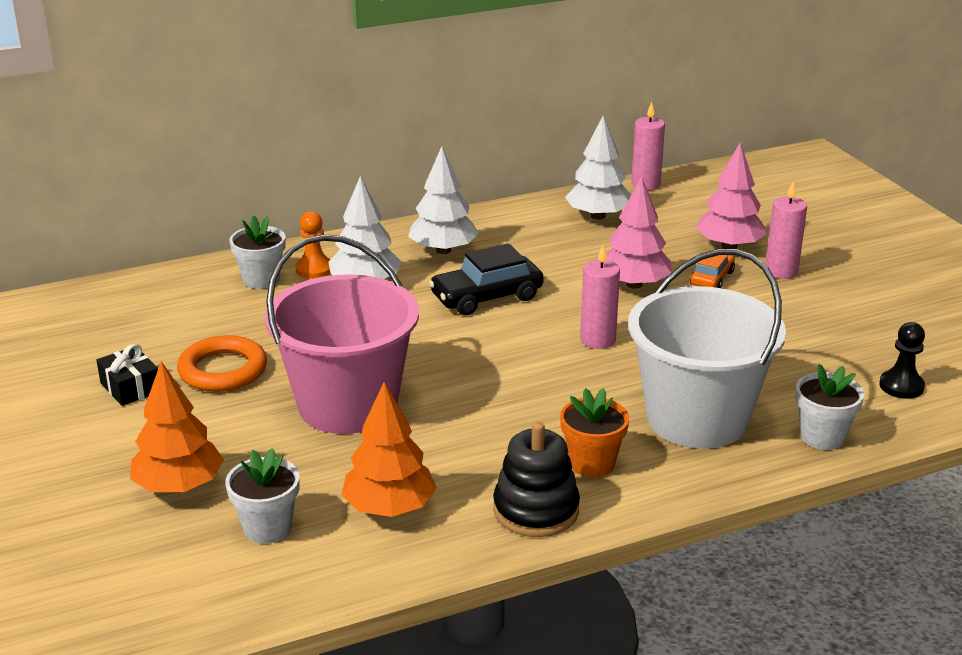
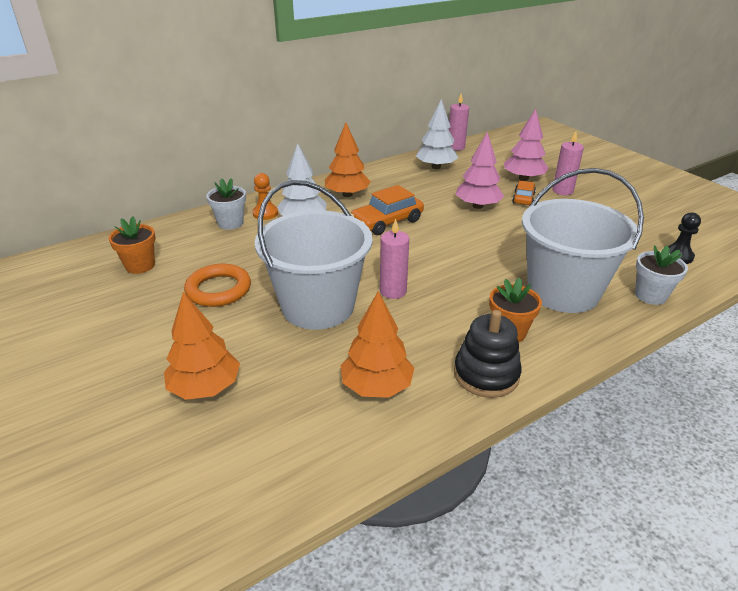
camera: 10 degrees left, 5 degrees up
(126, 329) = (140, 266): none -> orange flower pot
(130, 387) = (150, 309): black gift -> none
(267, 528) = (286, 416): white flower pot -> none
(347, 405) = (318, 306): pink bucket -> white bucket
(443, 250) = (347, 195): white tree -> orange tree
(486, 297) = (387, 222): black car -> orange car
(597, 340) = (471, 243): pink candle -> pink candle (393, 291)

